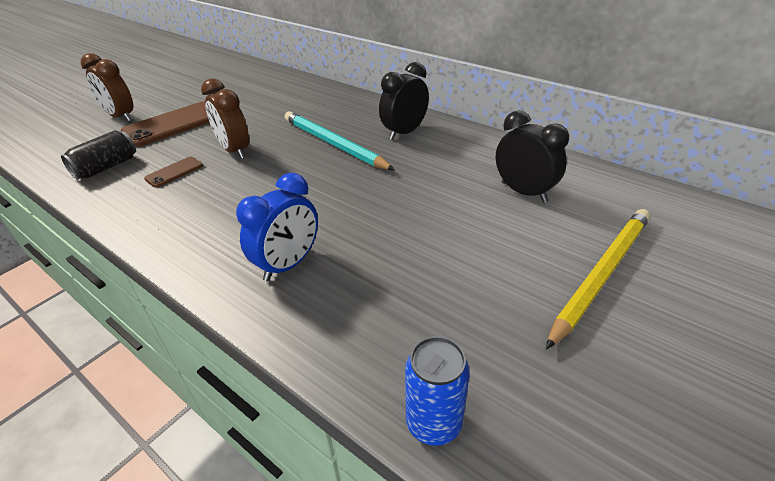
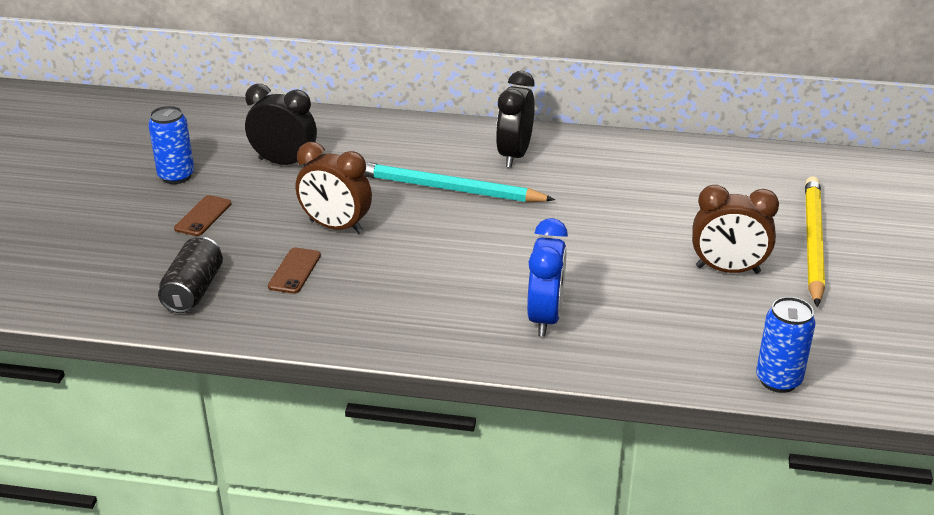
camera: 30 degrees left, 5 degrees down
(121, 117) = (104, 225): brown clock -> brown clock (727, 270)
(173, 124) = (203, 216): brown phone -> brown phone, size x0.50
(191, 99) = (176, 176): none -> blue can
(523, 192) = (694, 189): black clock -> black clock (284, 163)

